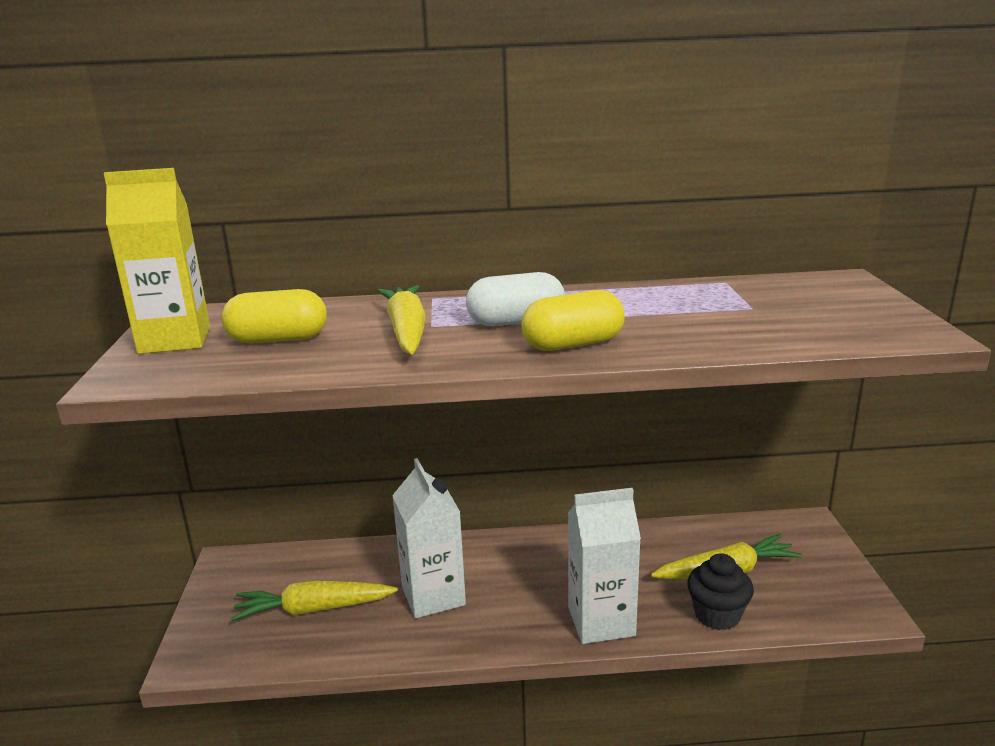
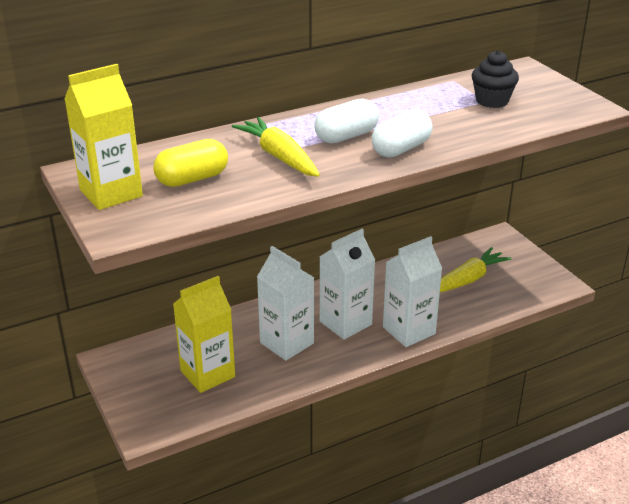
camera: 25 degrees left, 10 degrees up
(313, 609) = (207, 374): yellow carrot -> yellow carton
(523, 589) = (345, 323): none -> white carton
(573, 344) = (401, 149): yellow capsule -> white capsule
(717, 615) = (476, 308): black cupcake -> black cupcake (492, 101)

